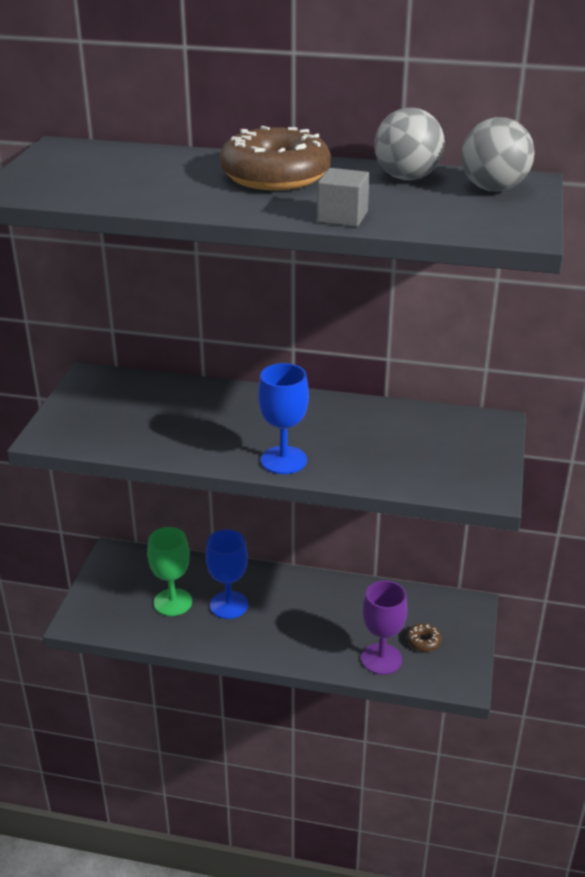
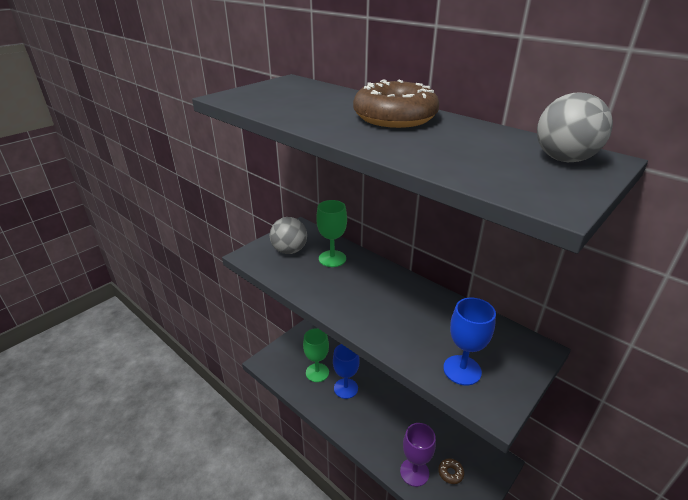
camera: 30 degrees right, 0 degrees up
(178, 403) = (332, 258): none -> green goblet
(283, 460) = (363, 321): blue goblet -> blue goblet (462, 370)
(342, 217) = (407, 154): grey cube -> none
(407, 178) = (494, 137): grey ball -> grey ball (289, 250)

